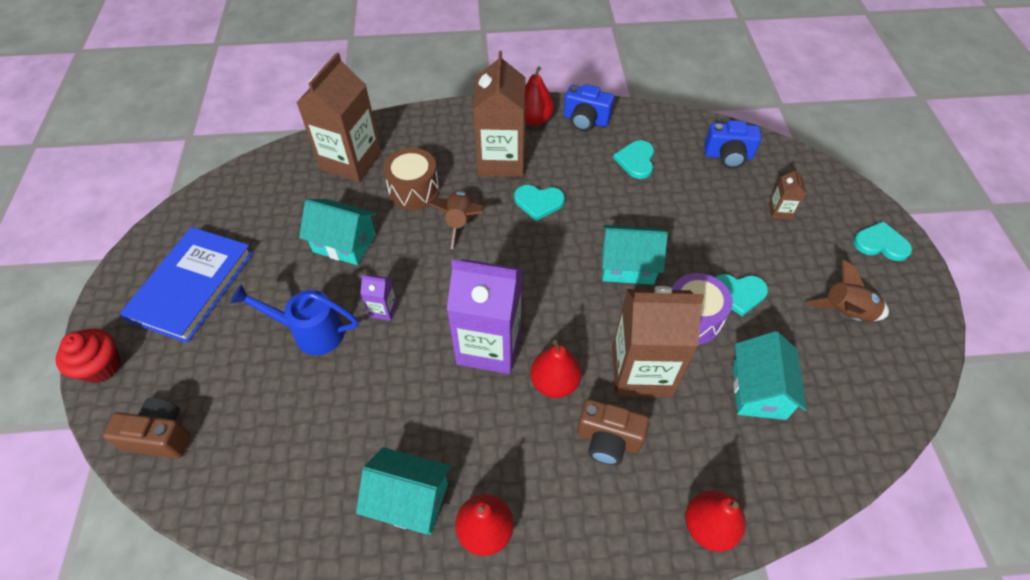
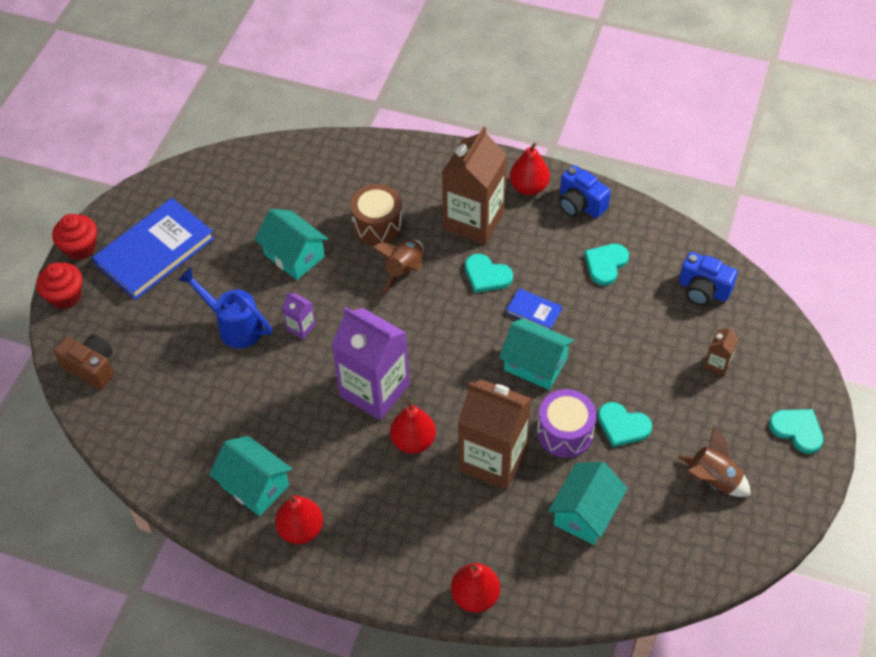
camera: 25 degrees right, 0 degrees up
(103, 309) = (80, 248): none -> red cupcake
(351, 161) = (334, 176): brown carton -> none
(598, 219) = (533, 311): none -> blue book
(608, 440) = (432, 502): brown camera -> none

